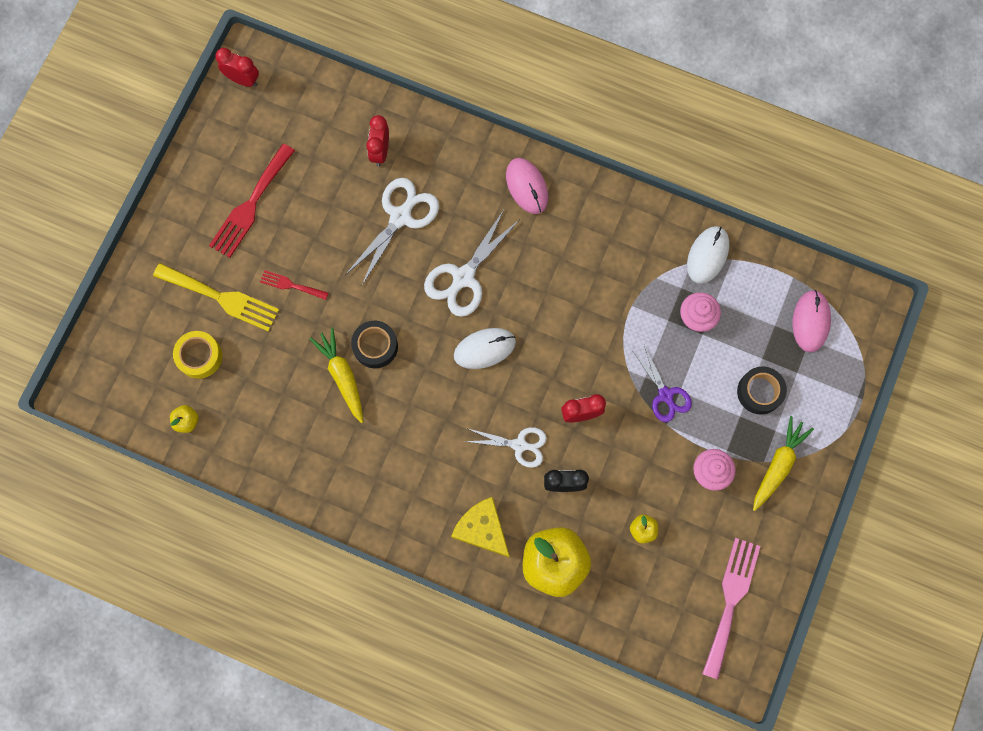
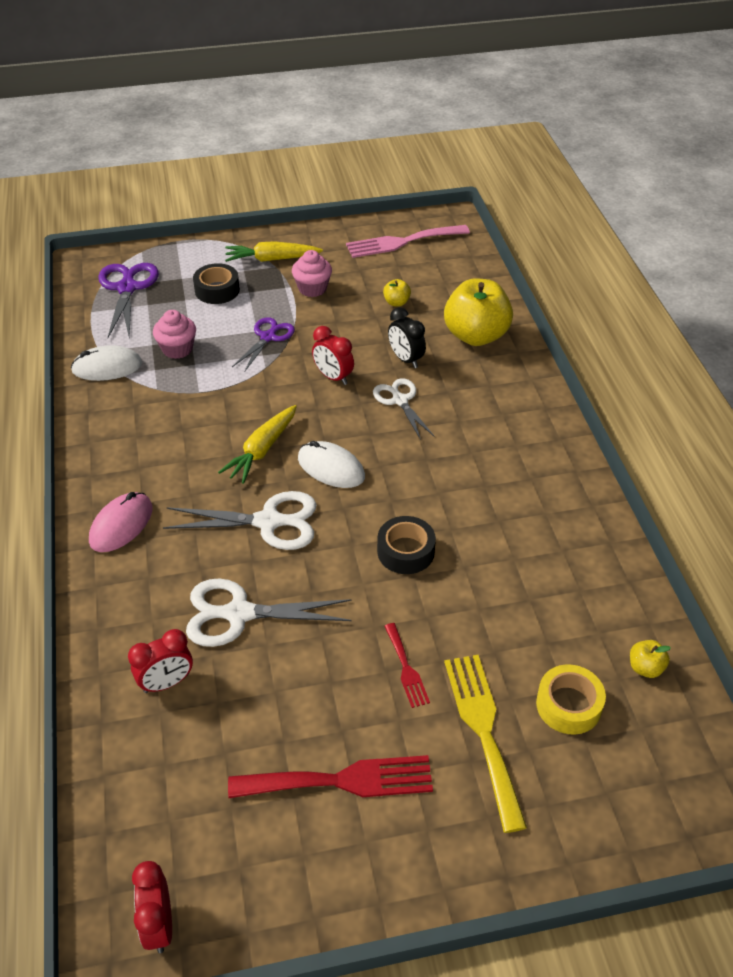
camera: 125 degrees left, 30 degrees down
(342, 376) = (462, 560): yellow carrot -> yellow carrot (262, 450)
(482, 529) = (496, 388): yellow cheese -> none
(810, 321) = (127, 288): pink mouse -> purple scissors

